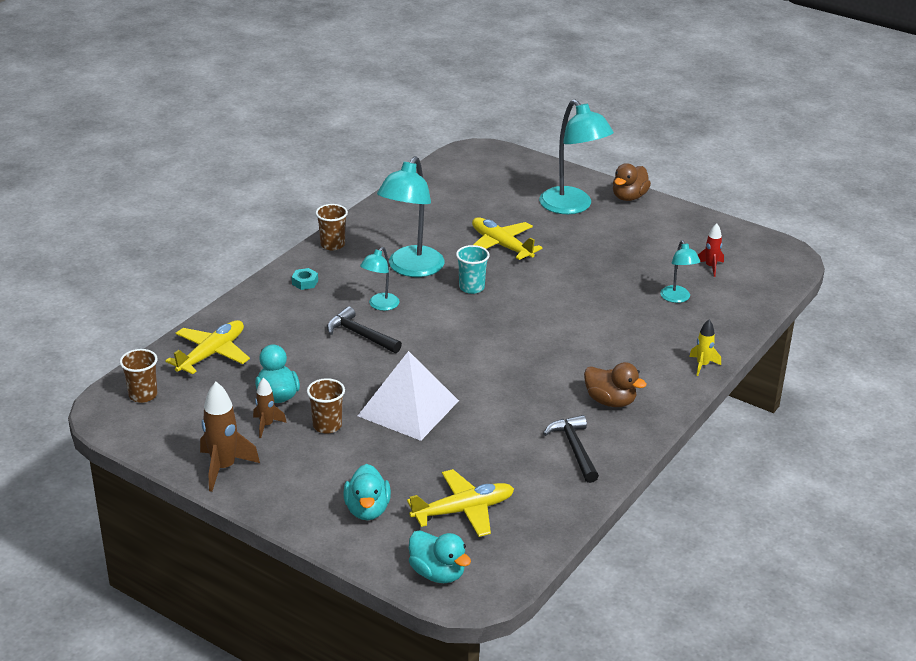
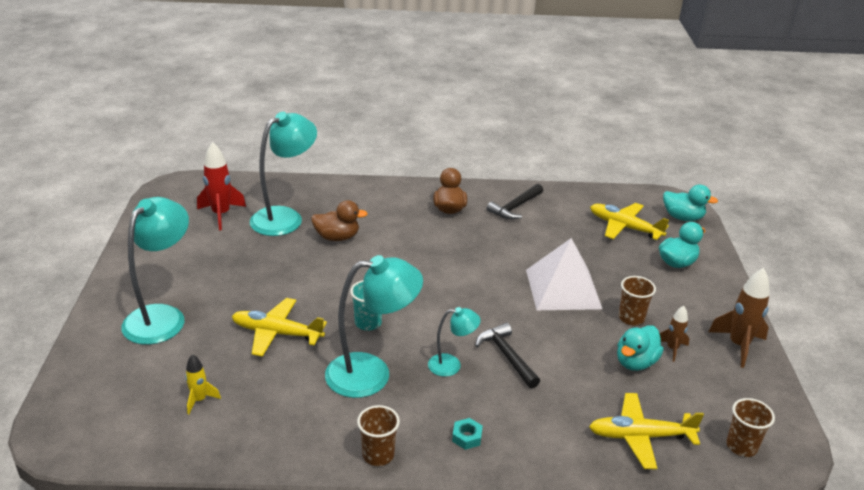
camera: 125 degrees left, 0 degrees up
(360, 335) = (506, 356): black hammer -> black hammer turned 150 degrees clockwise
(437, 573) = (682, 217): turquoise duck -> turquoise duck turned 105 degrees clockwise
(501, 245) = (277, 333): yellow plane -> yellow plane turned 90 degrees clockwise
(629, 197) = (116, 288): brown duck -> brown duck (337, 237)
(677, 298) = (285, 217): turquoise lamp -> turquoise lamp, size x1.92
(702, 365) = (366, 186): yellow rocket -> yellow rocket (199, 400)
(710, 267) = (221, 214): red rocket -> red rocket, size x1.74

